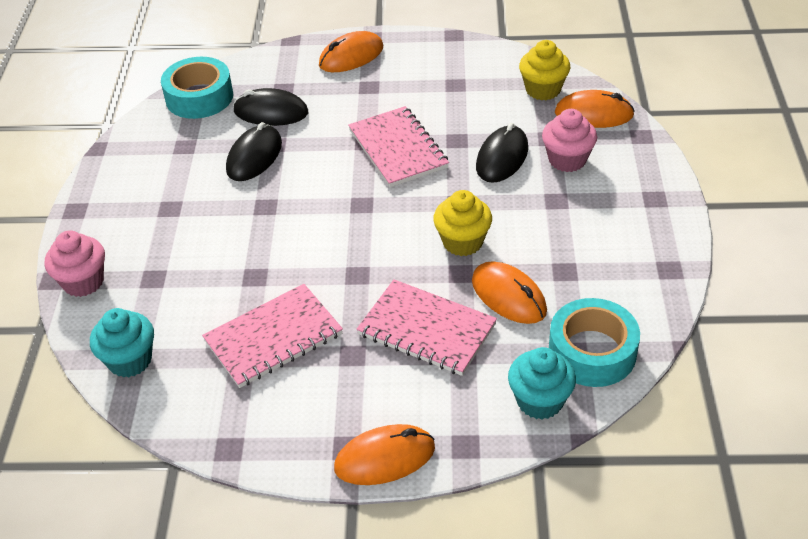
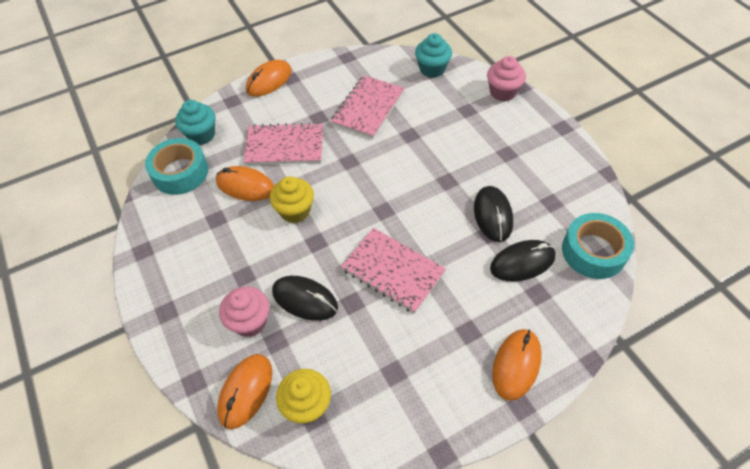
camera: 150 degrees right, 10 degrees up
(502, 158) = (305, 299): black mouse -> black mouse turned 60 degrees counterclockwise
(593, 114) = (246, 391): orange mouse -> orange mouse turned 45 degrees counterclockwise

